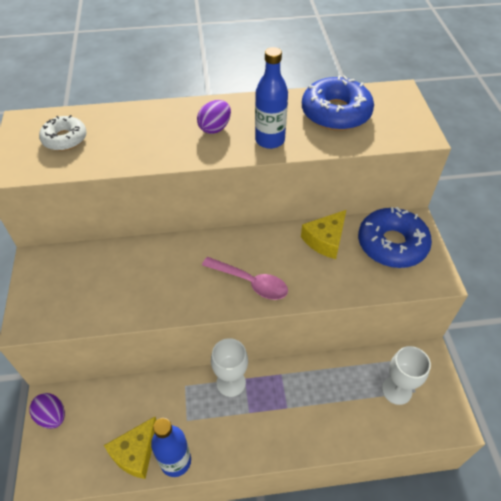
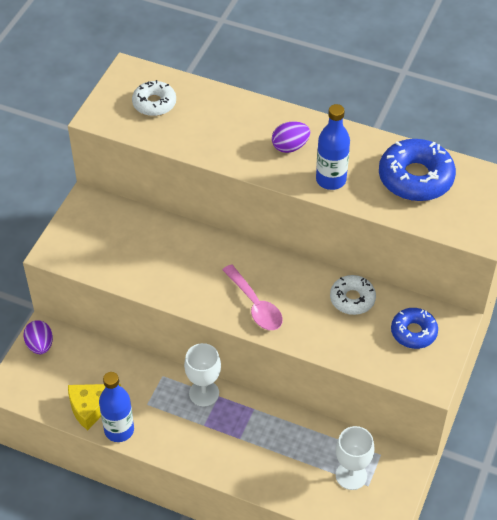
camera: 30 degrees right, 0 degrees up
(325, 240) = (352, 299): yellow cheese -> white donut
(392, 244) = (413, 332): blue donut -> blue donut, size x0.61

